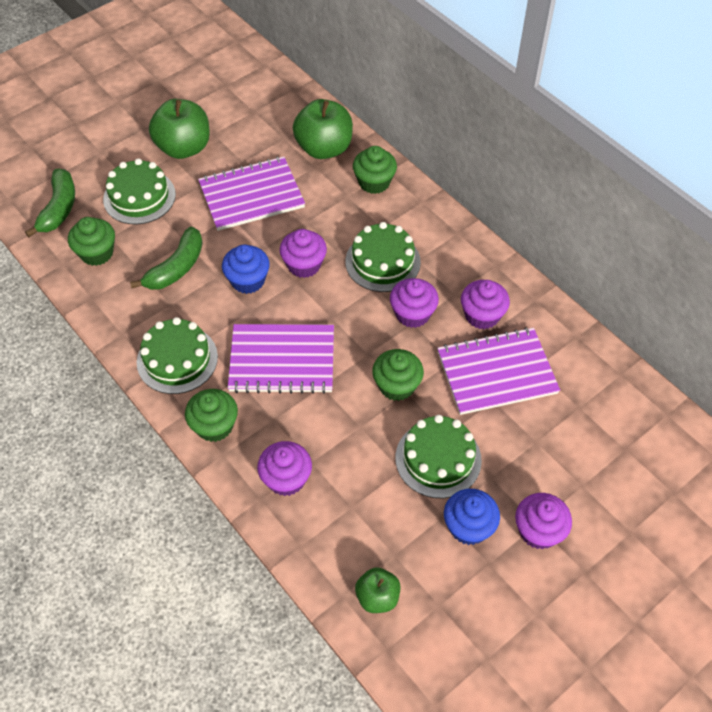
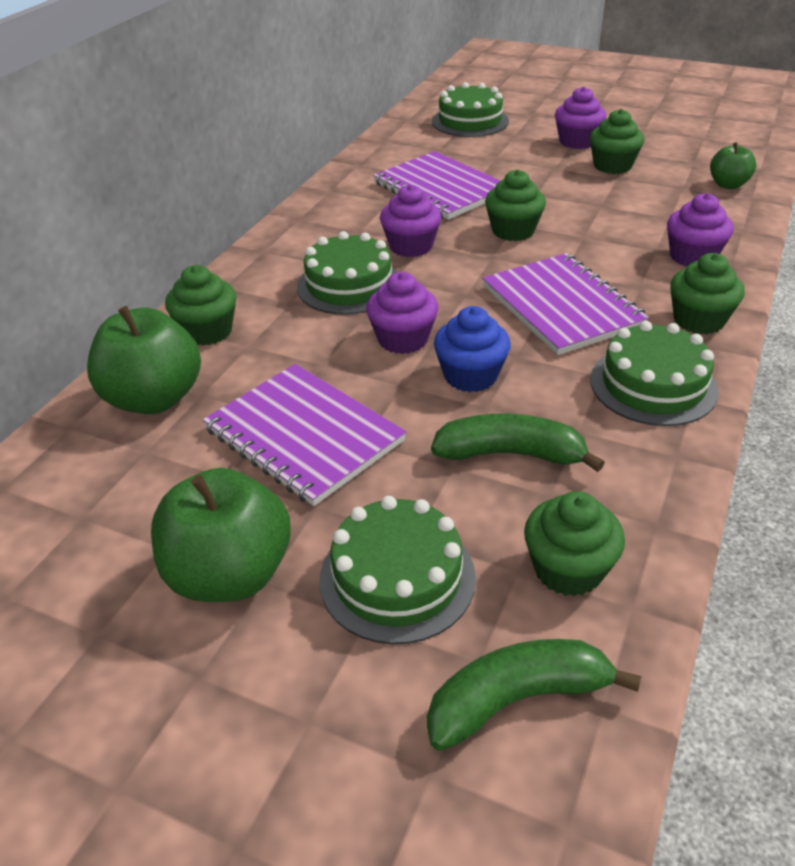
camera: 115 degrees left, 15 degrees down
(438, 459) = (567, 192): green cake -> green cake (470, 121)
(468, 527) = (612, 166): blue cupcake -> green cupcake
(482, 315) = (376, 210): purple cupcake -> none

